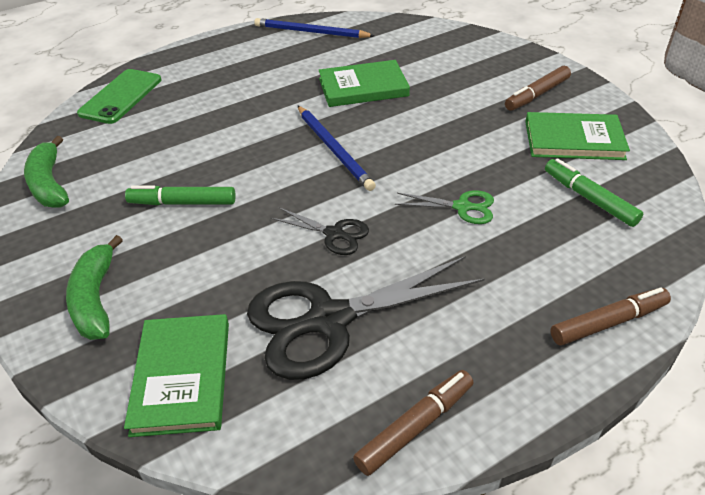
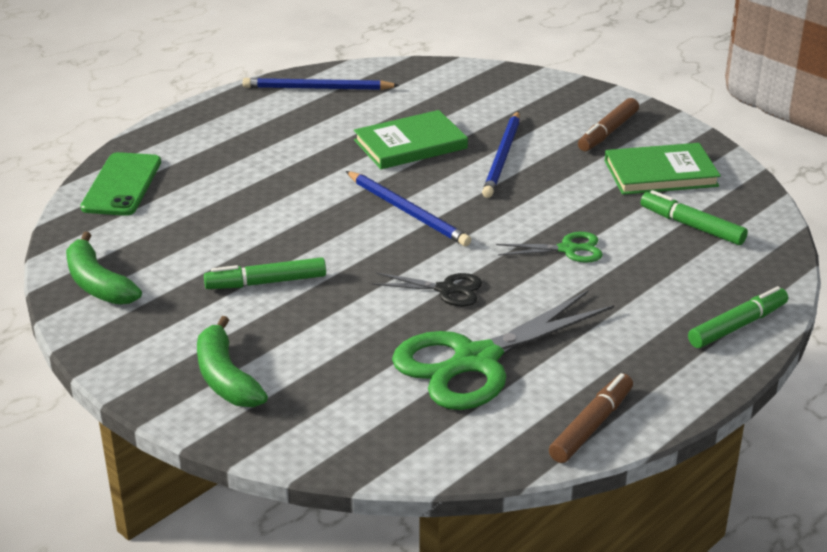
camera: 15 degrees left, 10 degrees down
(182, 376) = (355, 424): green book -> none
(328, 320) = (475, 361): black scissors -> green scissors
(436, 108) = (502, 157): none -> blue pencil
(608, 322) = (737, 326): brown marker -> green marker

